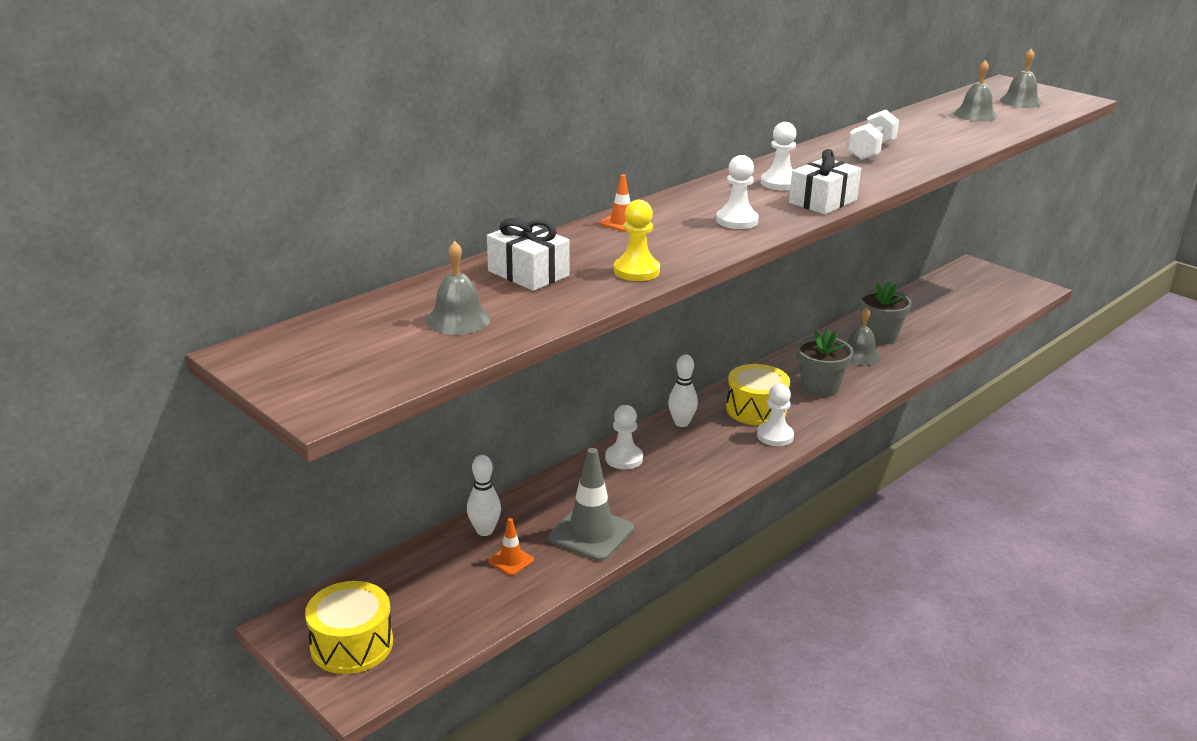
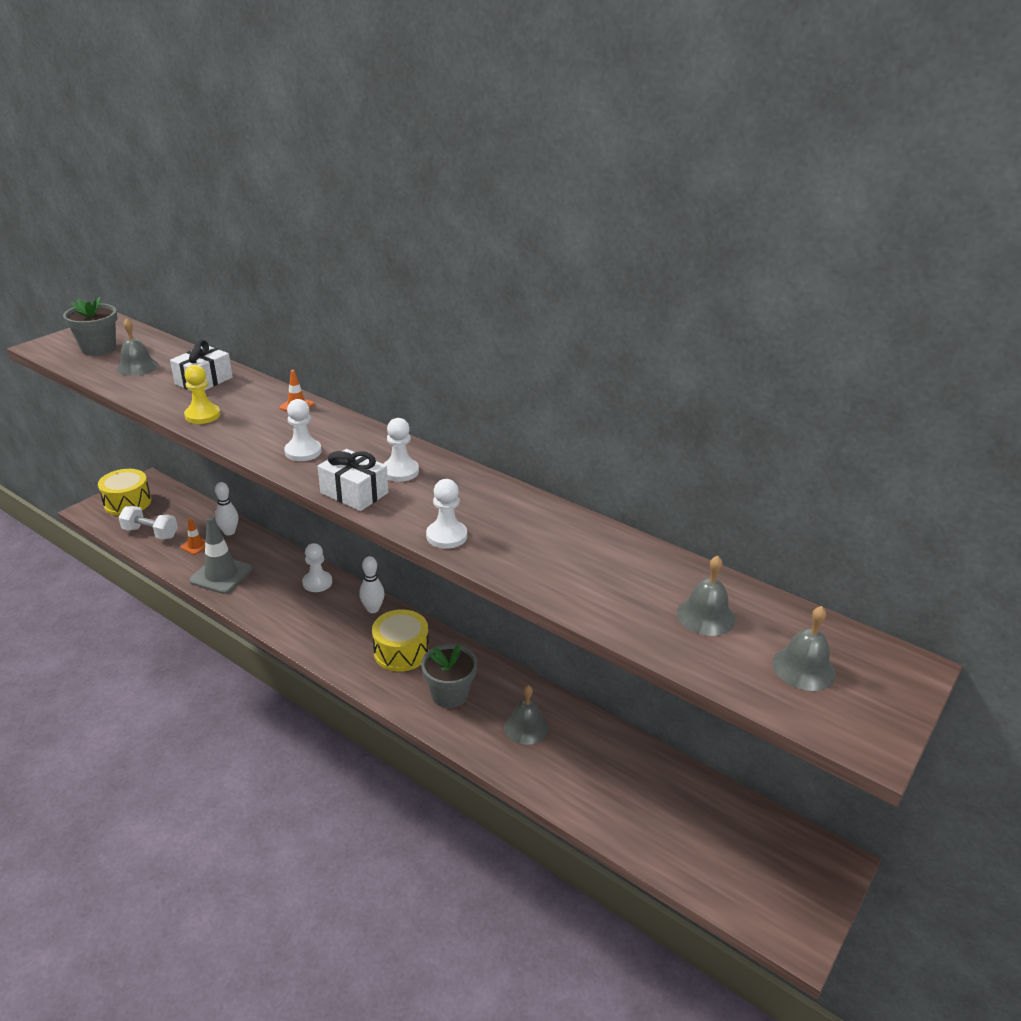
camera: 80 degrees right, 5 degrees up
(775, 436) = (356, 664): white pawn -> white pawn (446, 536)
(871, 151) = (516, 526): white dumbbell -> white dumbbell (150, 533)
(879, 336) = (577, 746): grey flower pot -> grey flower pot (98, 349)

